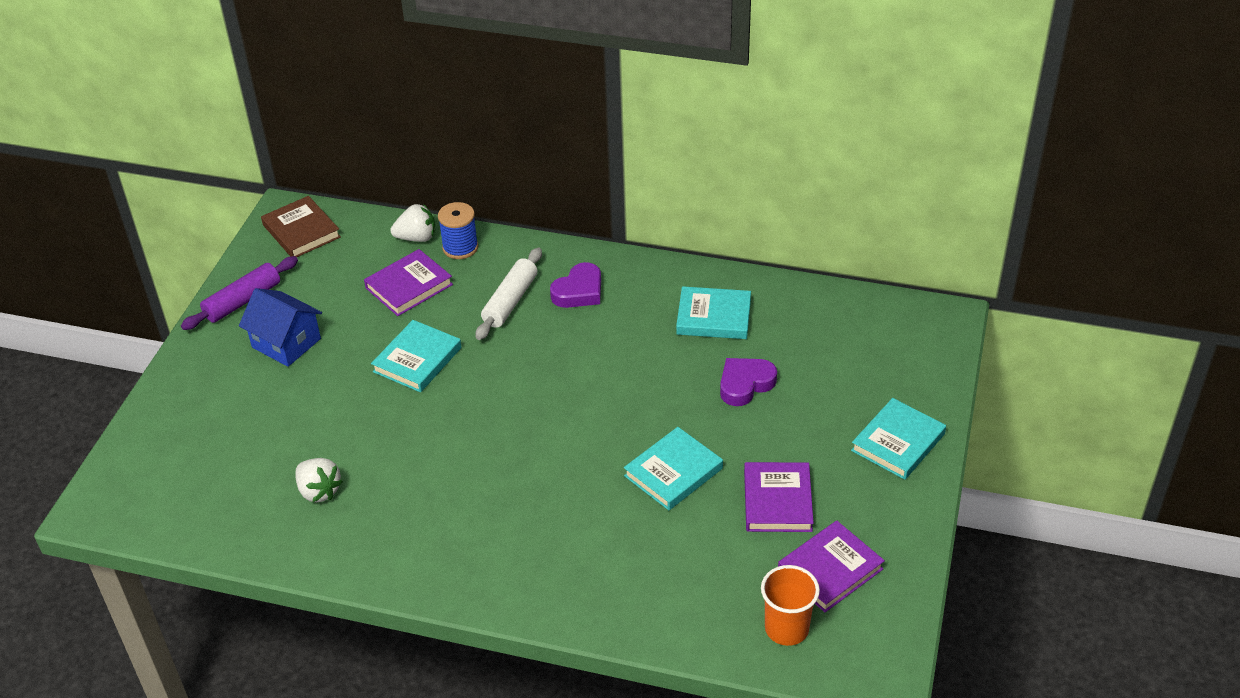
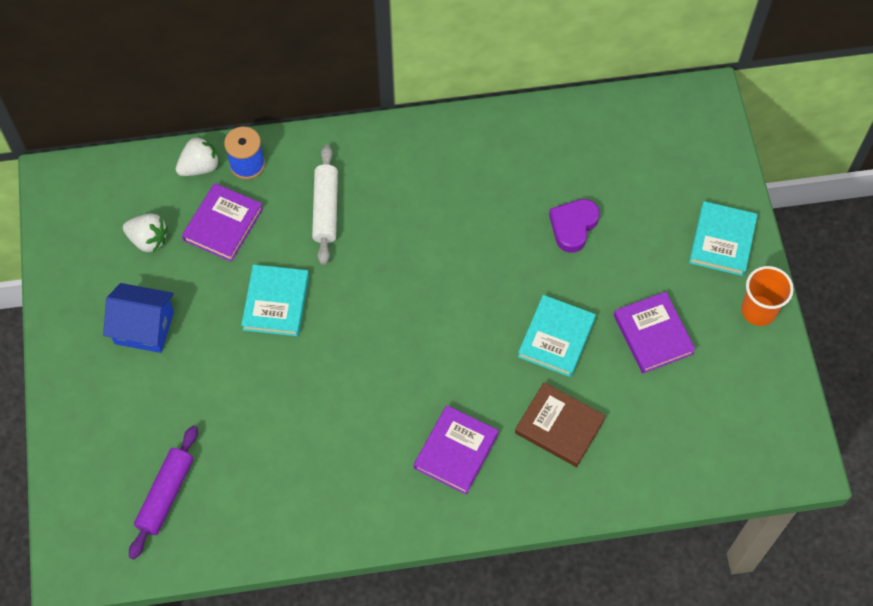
camera: 25 degrees left, 20 degrees up
(243, 301) = (74, 296): purple rolling pin -> purple rolling pin (166, 495)
(301, 231) = (84, 196): brown book -> brown book (559, 426)
(319, 491) = (265, 471): white strawberry -> white strawberry (148, 240)
(579, 291) = (382, 177): purple heart -> none
(713, 317) = (513, 164): turquoise book -> none
(786, 628) = (714, 452): orange cup -> orange cup (758, 310)
(830, 570) = (723, 384): purple book -> purple book (456, 451)

